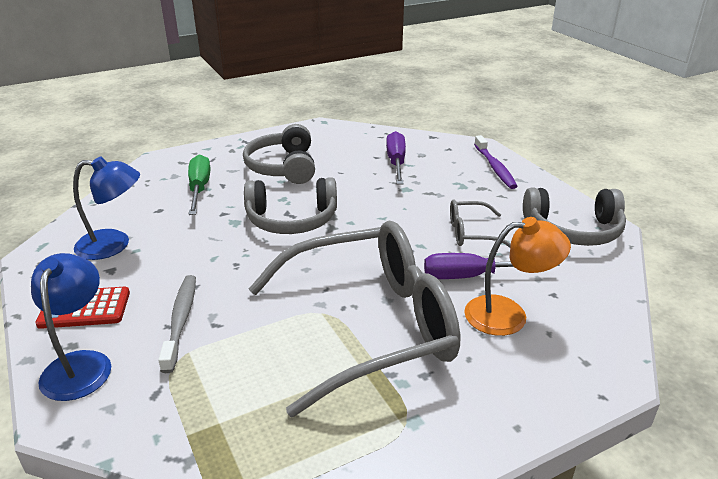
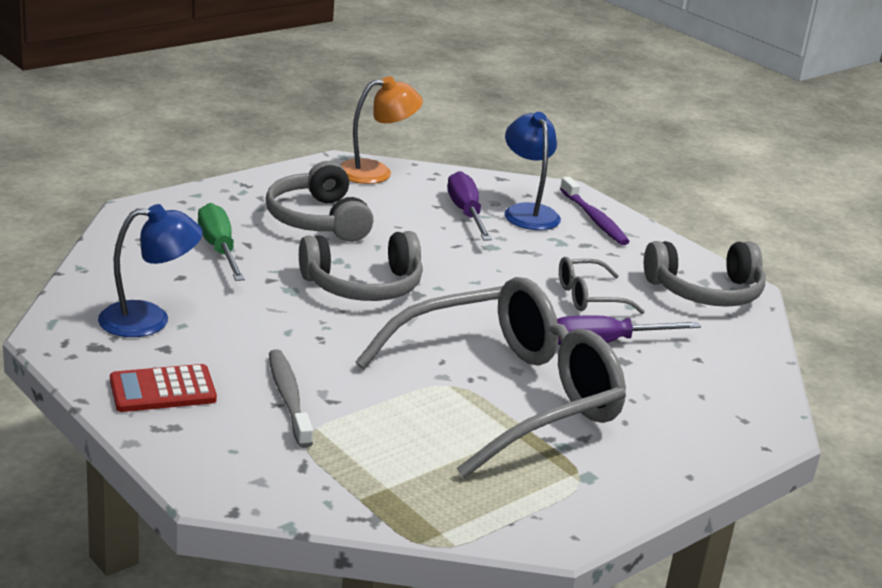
camera: 15 degrees left, 5 degrees down
(80, 364) = (198, 444): blue lamp -> blue lamp (528, 212)
(508, 314) = (655, 380): orange lamp -> orange lamp (375, 172)

